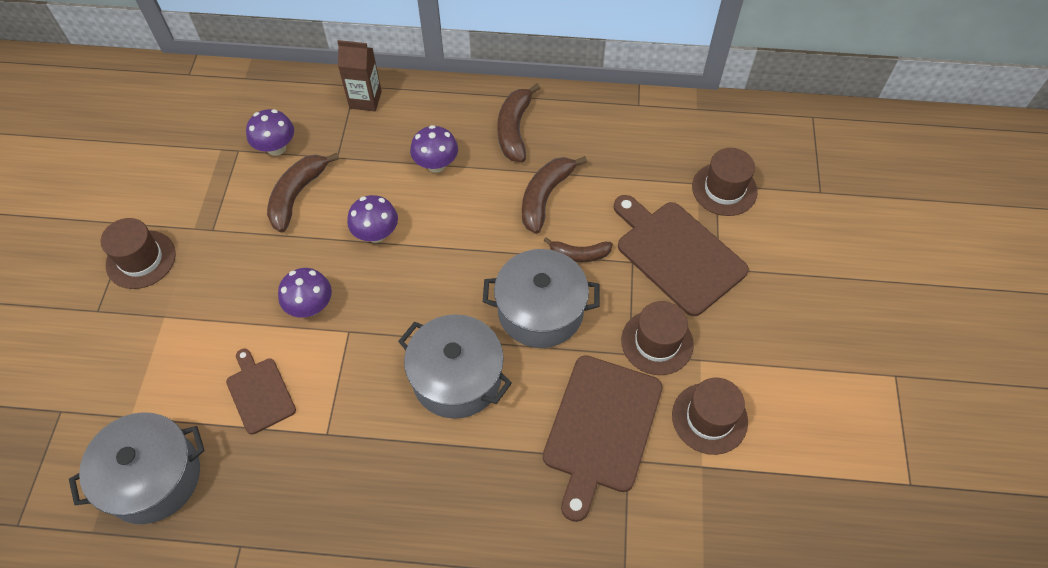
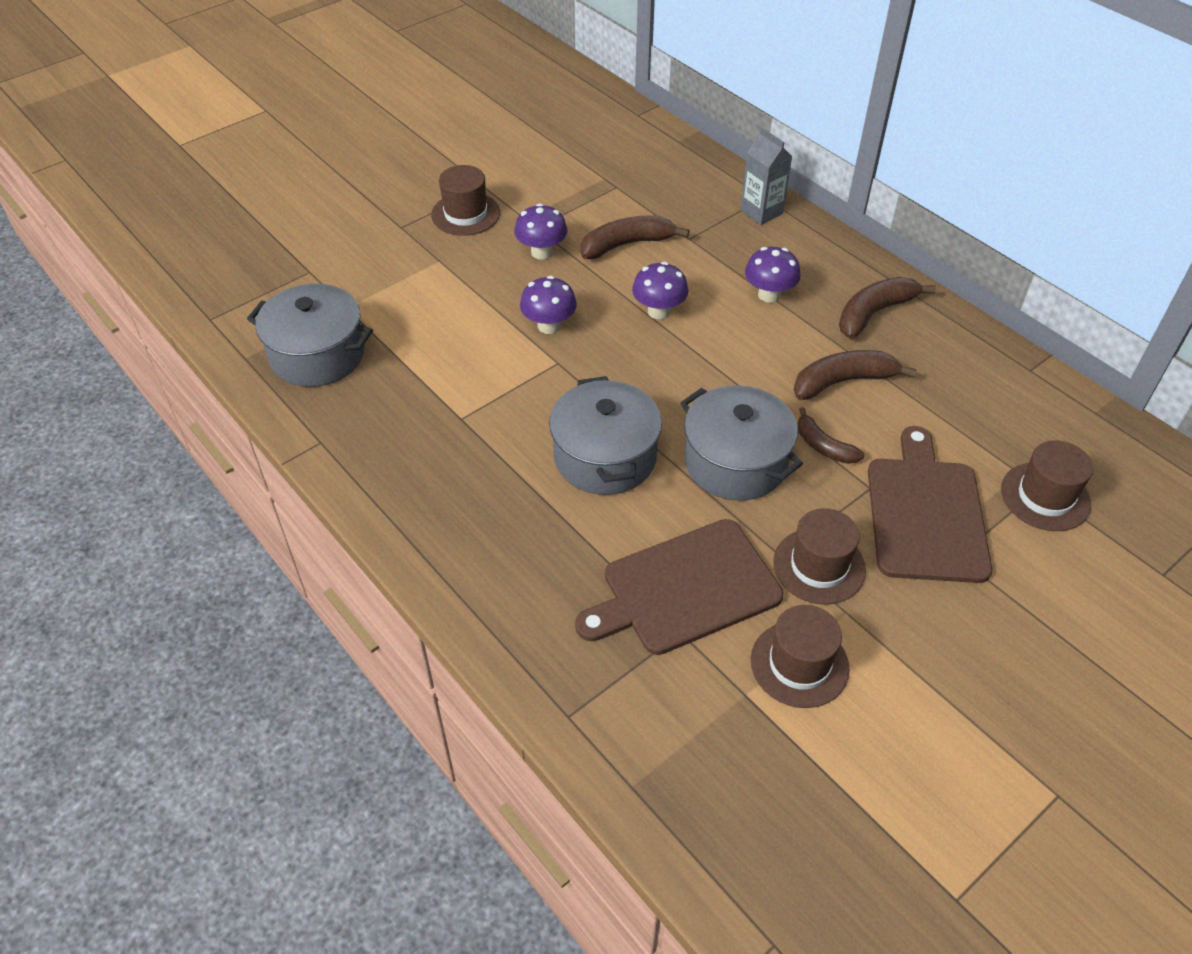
camera: 45 degrees right, 10 degrees down
(259, 393) = (446, 355): brown cutting board -> none
(276, 148) = (648, 202): purple mushroom -> purple mushroom (541, 252)
(365, 100) = (761, 212): brown carton -> grey carton

